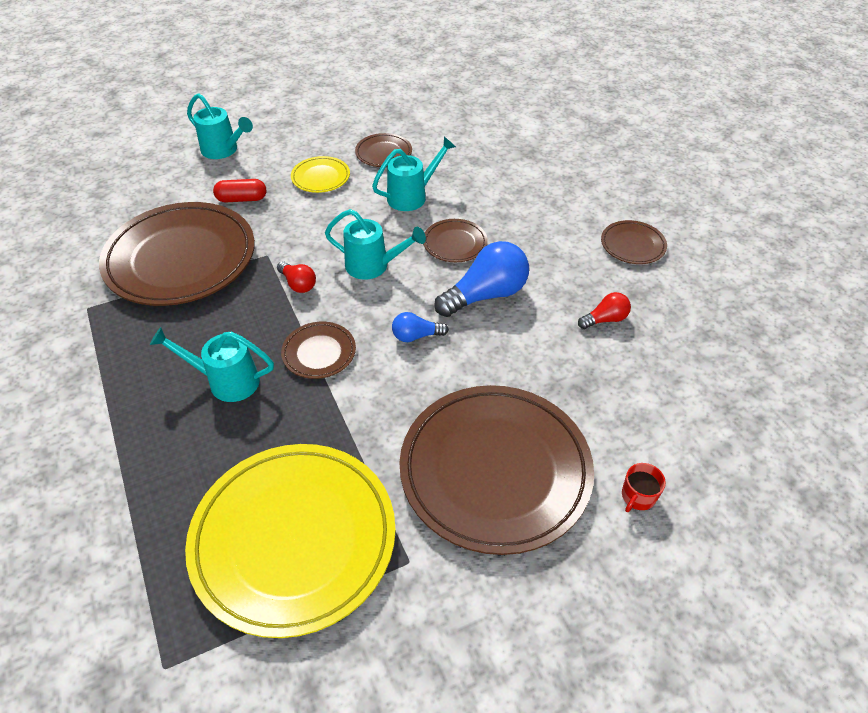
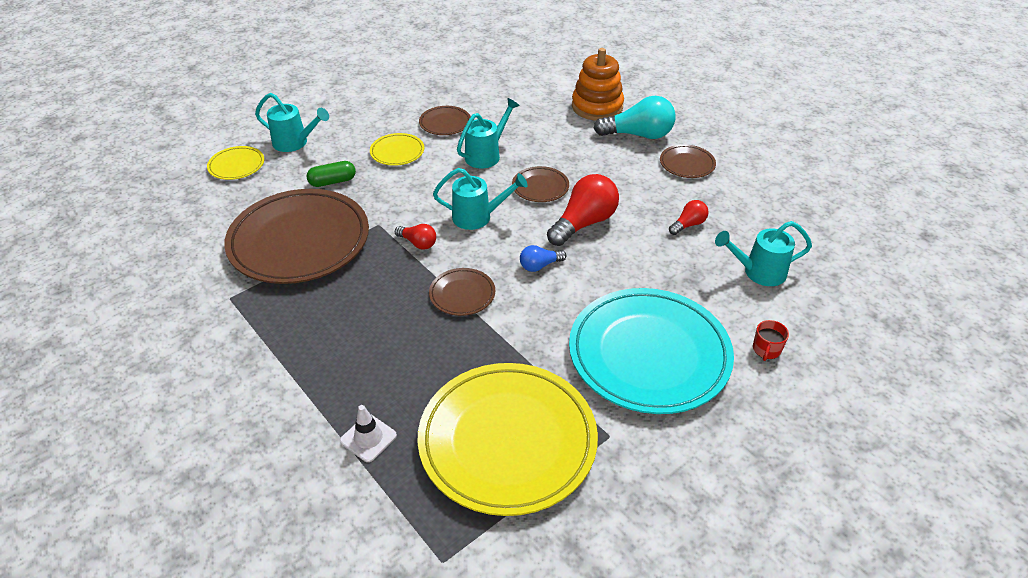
camera: 15 degrees left, 5 degrees down
(151, 498) = (368, 438): none -> white traffic cone
(157, 165) = (236, 165): none -> yellow plate
(226, 381) = (390, 332): turquoise watering can -> turquoise watering can (758, 272)
(242, 199) = (332, 182): red capsule -> green capsule
(485, 295) = (584, 223): blue light bulb -> red light bulb
(495, 470) = (649, 354): brown plate -> turquoise plate
(556, 160) = (597, 107): none -> orange stacking toy
(590, 200) = (638, 135): none -> turquoise light bulb

